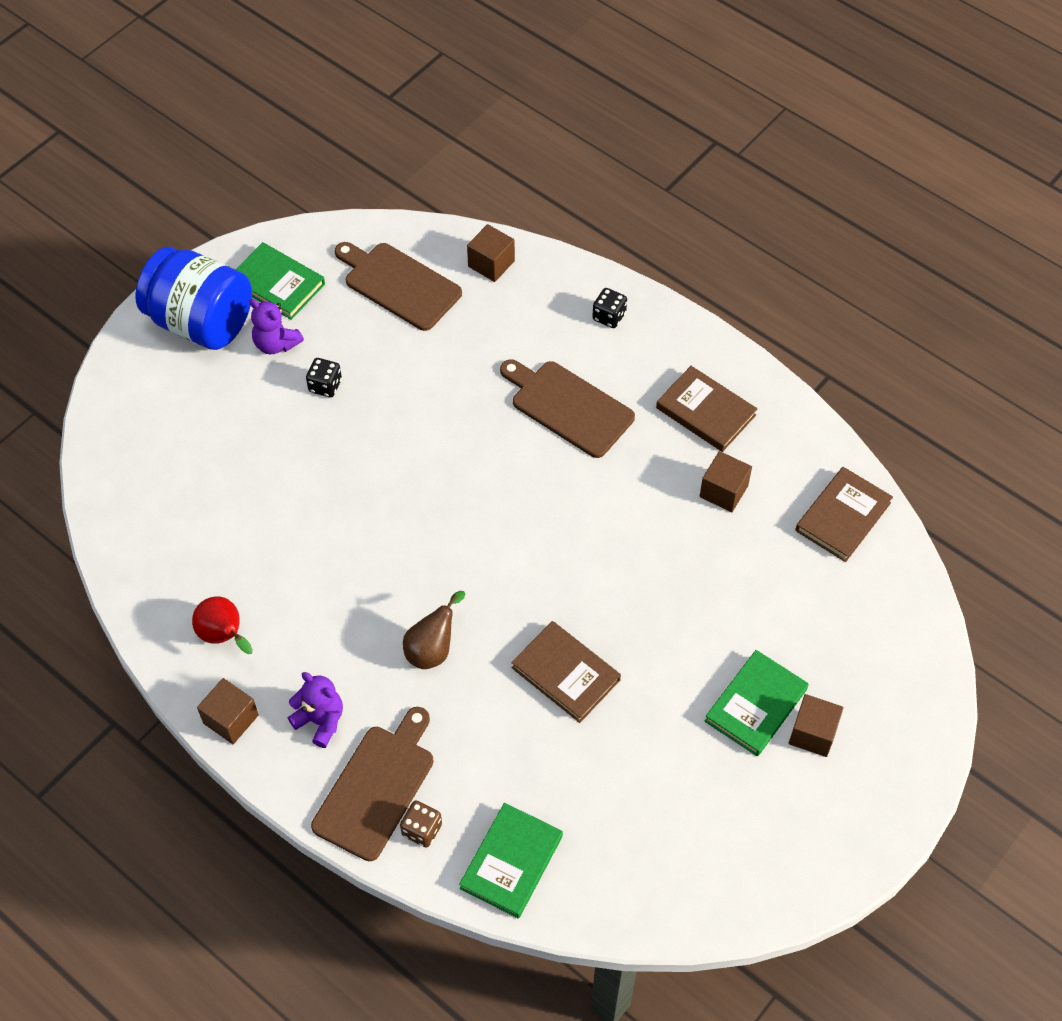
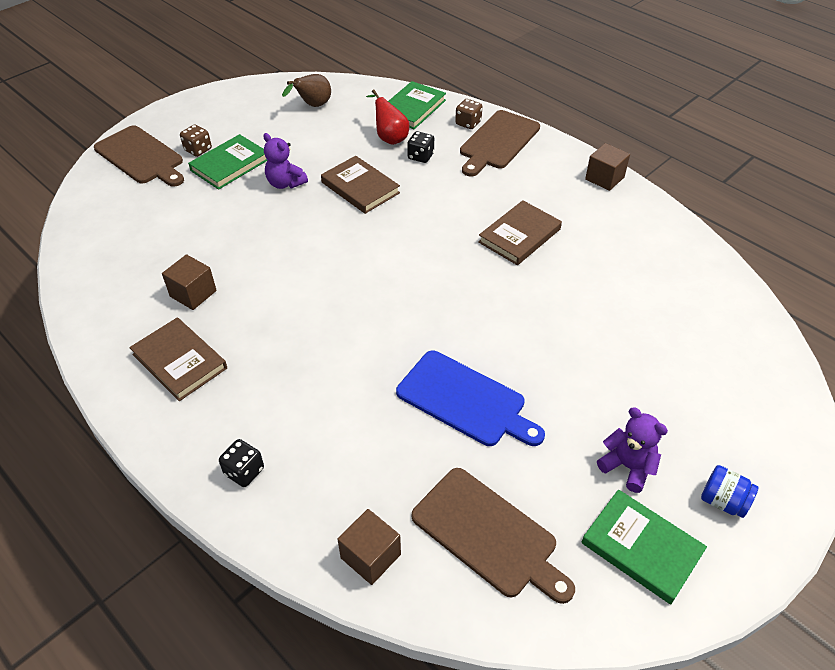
camera: 175 degrees left, 10 degrees down
(201, 322) = (723, 501): blue jar -> blue jar, size x0.40
(224, 636) = (621, 223): red pear -> red pear (389, 138)
(320, 721) = (539, 174): purple teddy bear -> purple teddy bear (285, 183)
(325, 386) = (565, 414): black dice -> black dice (420, 156)
(419, 392) = (465, 400): none -> blue cutting board
(432, 649) = (458, 206): brown pear -> brown pear (312, 106)
(568, 406) = (314, 375): brown cutting board -> brown cutting board (141, 157)
(813, 733) = (198, 150): brown cube -> brown dice
(843, 516) = (100, 268): brown book -> brown book (519, 235)

